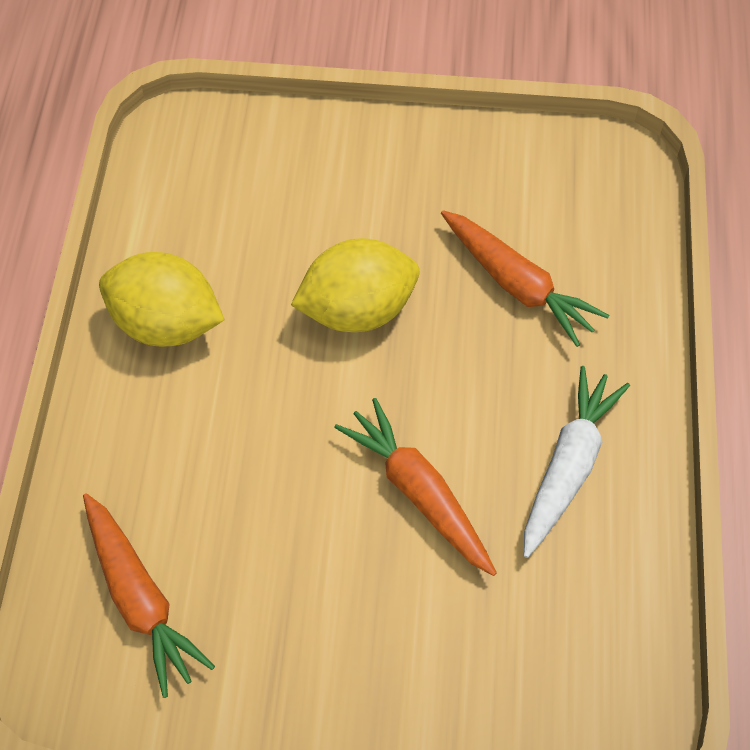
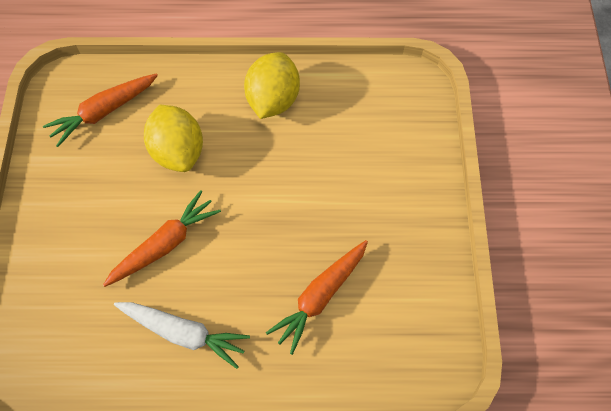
camera: 85 degrees right, 5 degrees up
(357, 310) = (291, 200): yellow lemon -> yellow lemon (178, 151)

